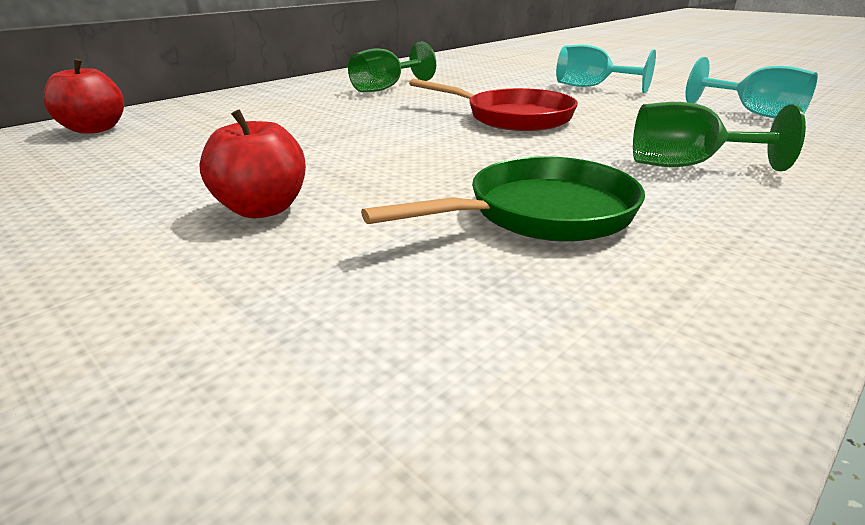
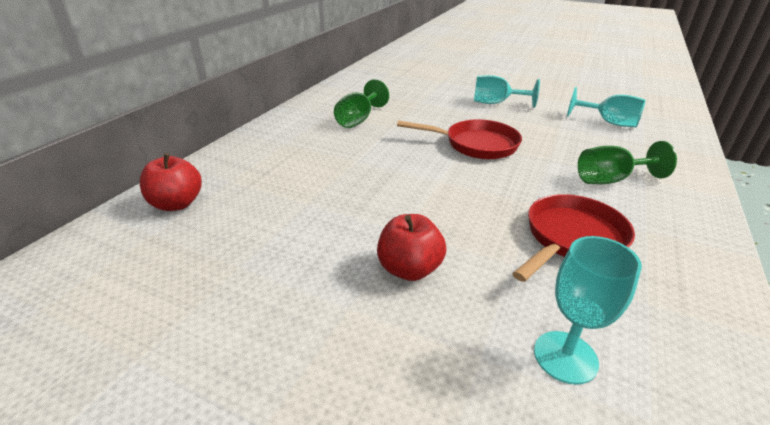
camera: 20 degrees left, 5 degrees up
(357, 333) = (565, 357): none -> turquoise goblet
(541, 213) = (571, 238): green pan -> red pan

